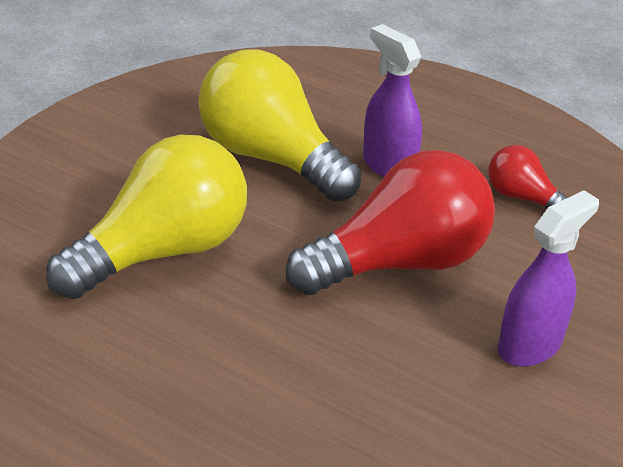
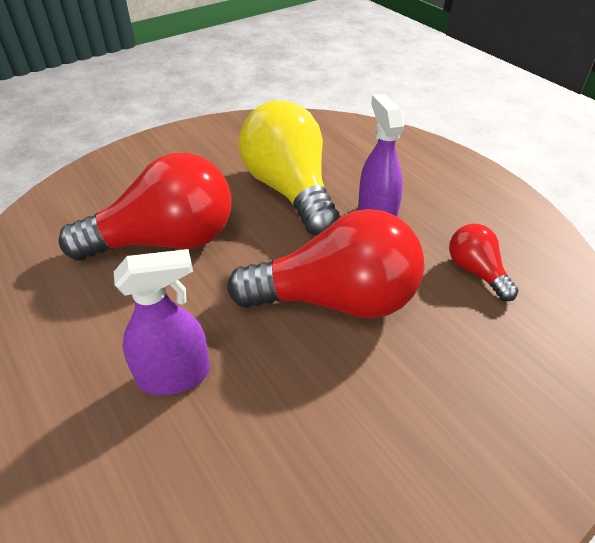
camera: 25 degrees right, 5 degrees up
(163, 251) = (165, 241): yellow light bulb -> red light bulb
(530, 345) = (407, 413): purple spray bottle -> purple spray bottle (175, 375)

